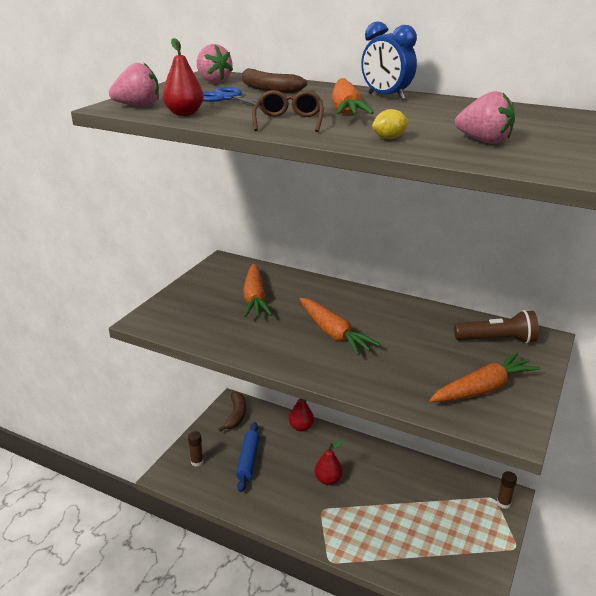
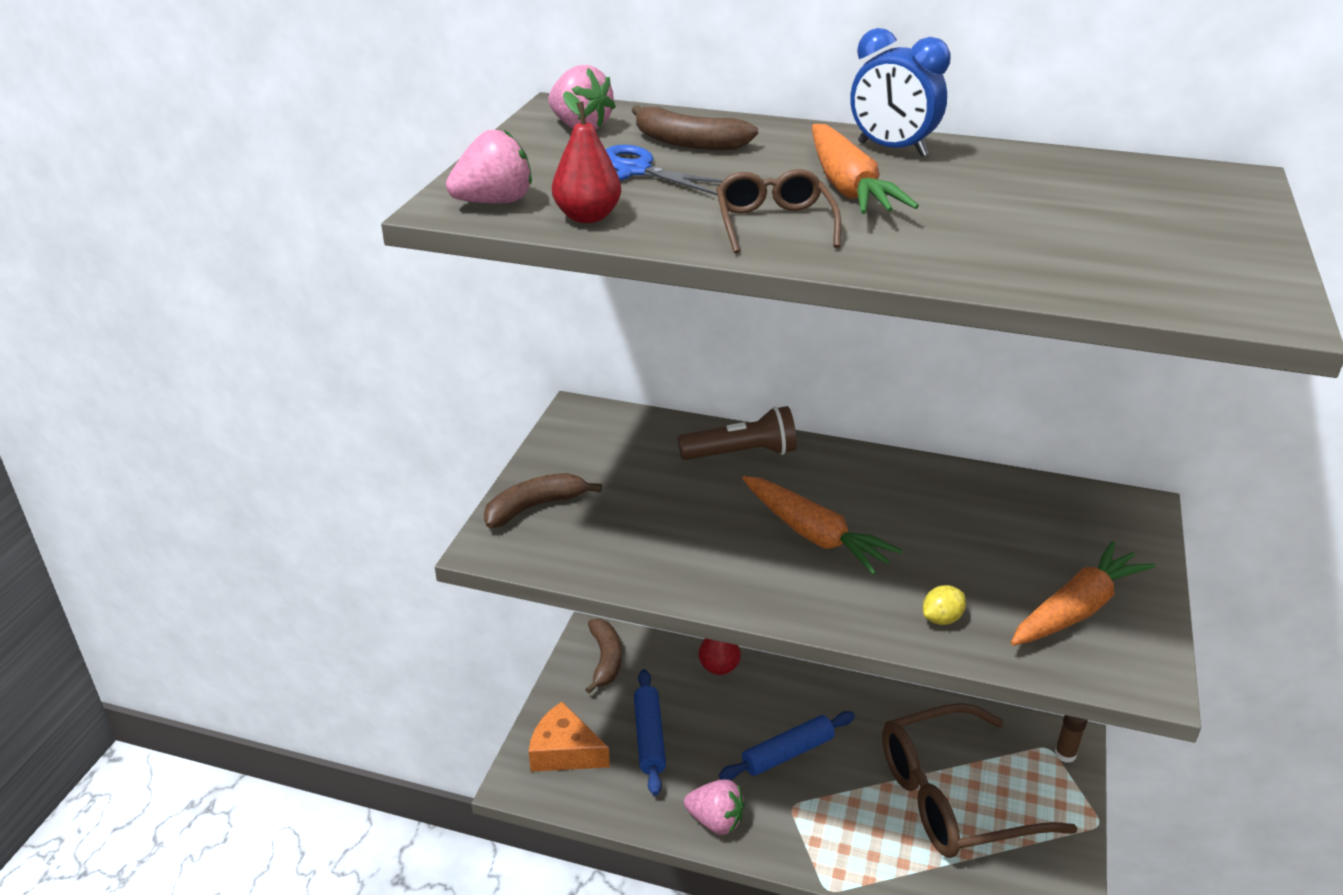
camera: 10 degrees left, 5 degrees up
(177, 304) = (535, 507): none -> brown banana
(197, 462) = (564, 751): brown glue stick -> orange cheese
(255, 298) = (662, 482): orange carrot -> none
(328, 480) = (787, 753): red pear -> blue rolling pin
(389, 138) = (958, 254): yellow lemon -> yellow lemon (941, 619)
(423, 519) = (952, 798): none -> brown glasses
(484, 141) = (1104, 249): pink strawberry -> pink strawberry (716, 821)
(497, 340) = (1069, 518): brown flashlight -> brown flashlight (742, 453)

